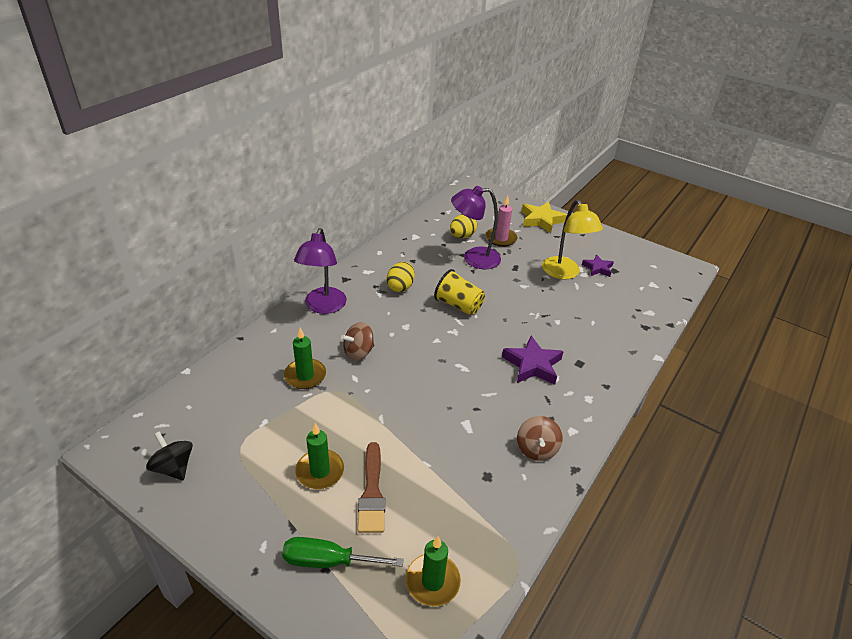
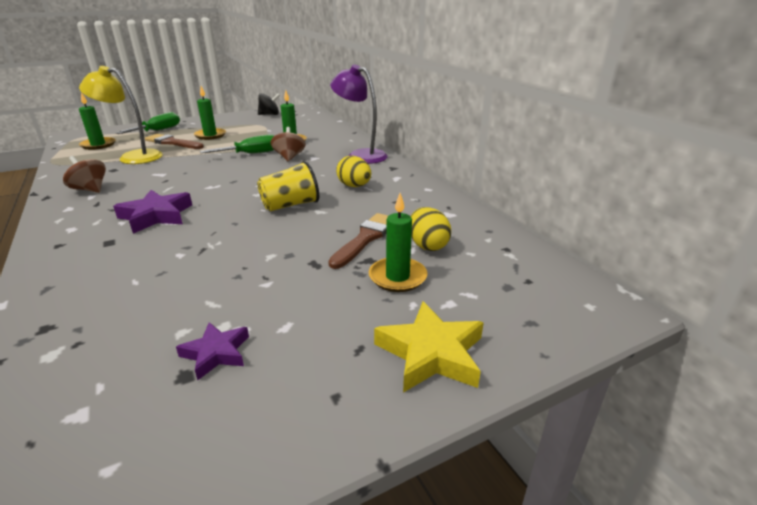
camera: 120 degrees right, 10 degrees down
(366, 387) = (251, 154): none -> green screwdriver
(473, 258) = (366, 238): purple lamp -> brown brush
(501, 239) = (397, 277): pink candle -> green candle
(564, 273) = (251, 304): yellow lamp -> yellow lamp (133, 157)

